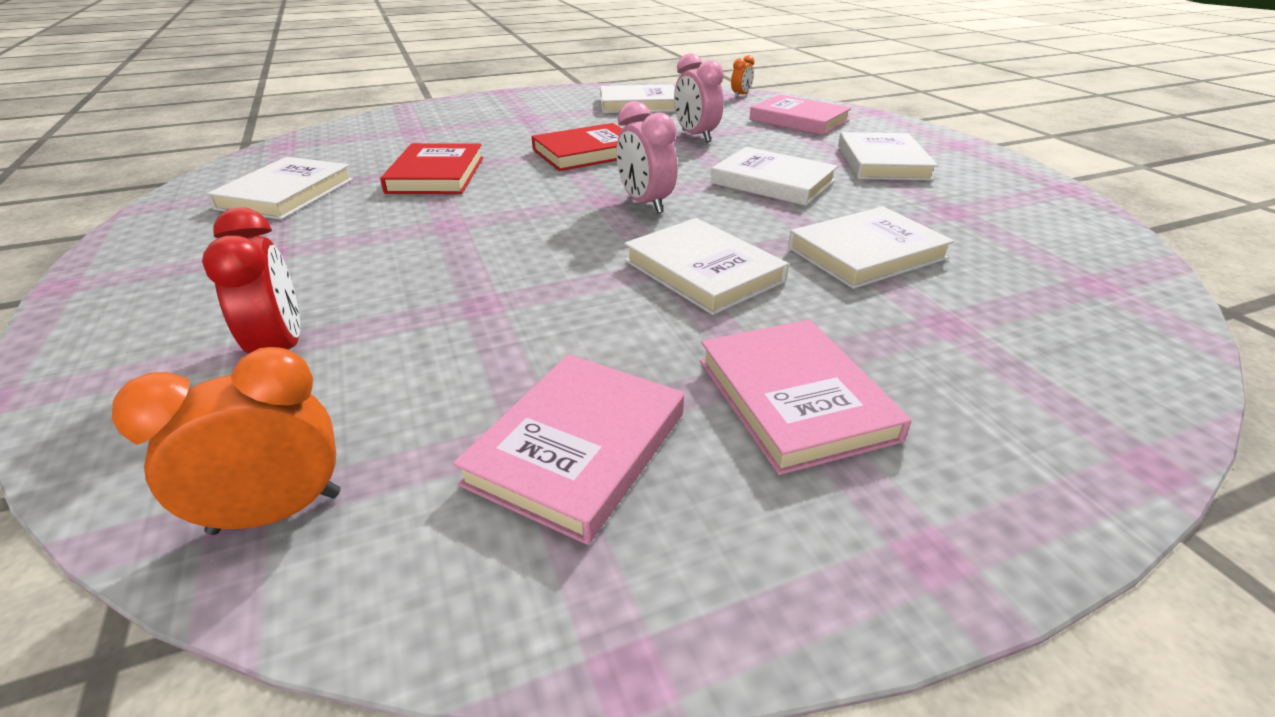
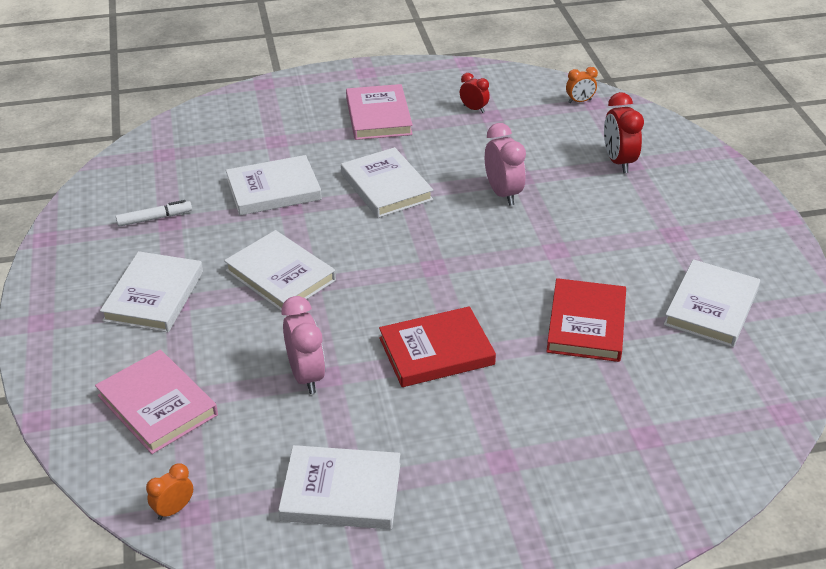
camera: 170 degrees left, 5 degrees up
(277, 512) = (579, 101): orange clock -> orange clock, size x0.58
(577, 447) = (473, 109): pink book -> red clock
(645, 204) = (402, 257): pink clock -> pink clock (503, 193)
(978, 213) = (154, 218): none -> white marker

